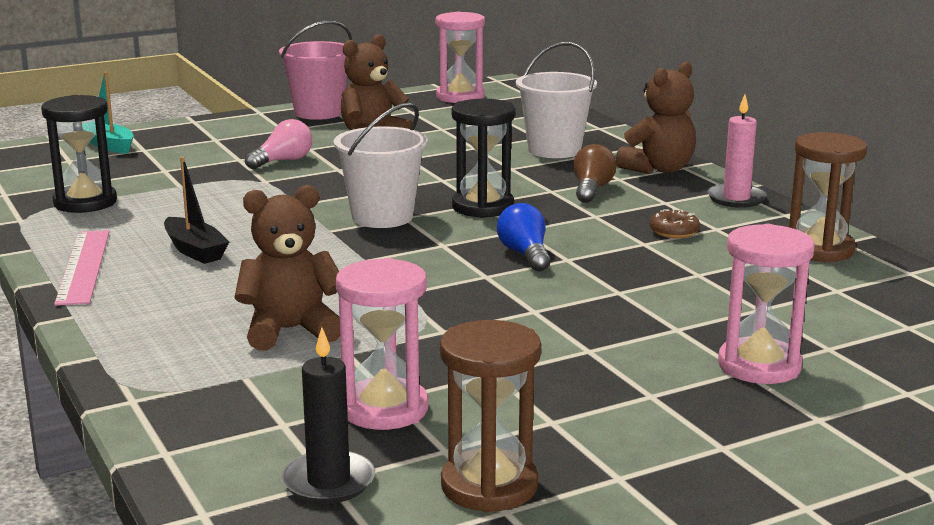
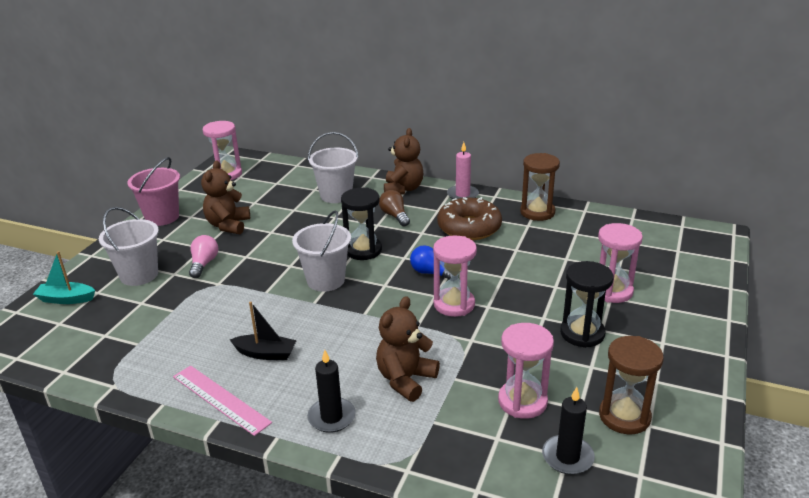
camera: 40 degrees left, 10 degrees up
(85, 202) = (134, 351): black hourglass -> black hourglass (582, 333)
(151, 325) = (331, 417): none -> black candle
(205, 149) = (139, 275): none -> white bucket
(492, 292) = (454, 304): none -> pink hourglass
(674, 232) = (469, 228): brown donut -> brown donut, size x2.35

